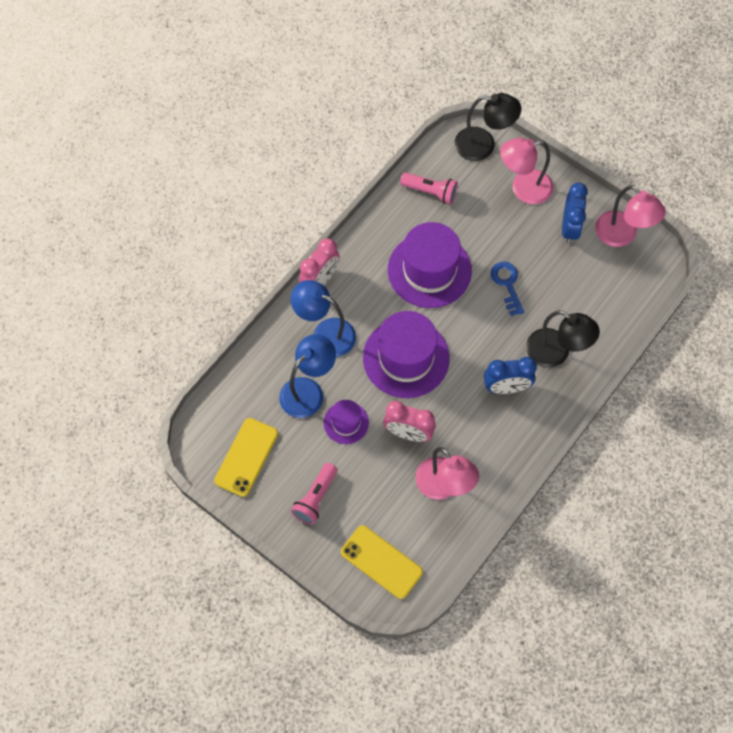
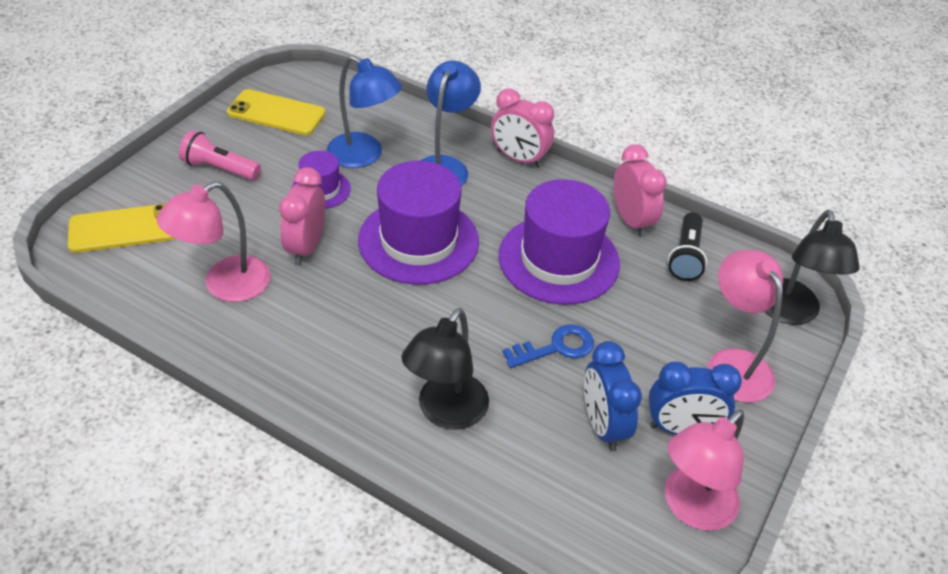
camera: 80 degrees right, 20 degrees down
(381, 562) = (125, 229): yellow phone -> yellow phone turned 45 degrees clockwise
(393, 218) = (631, 221): none -> pink clock
(430, 192) = (685, 256): pink flashlight -> black flashlight
(506, 387) = (381, 351): blue clock -> blue clock (602, 425)

